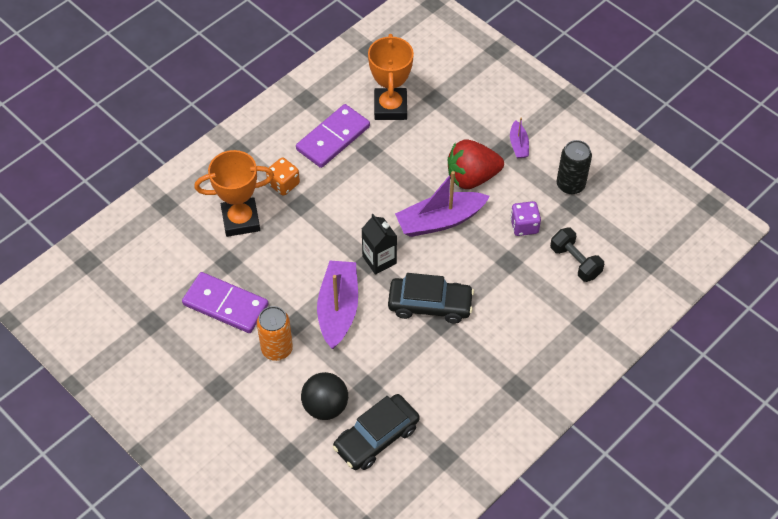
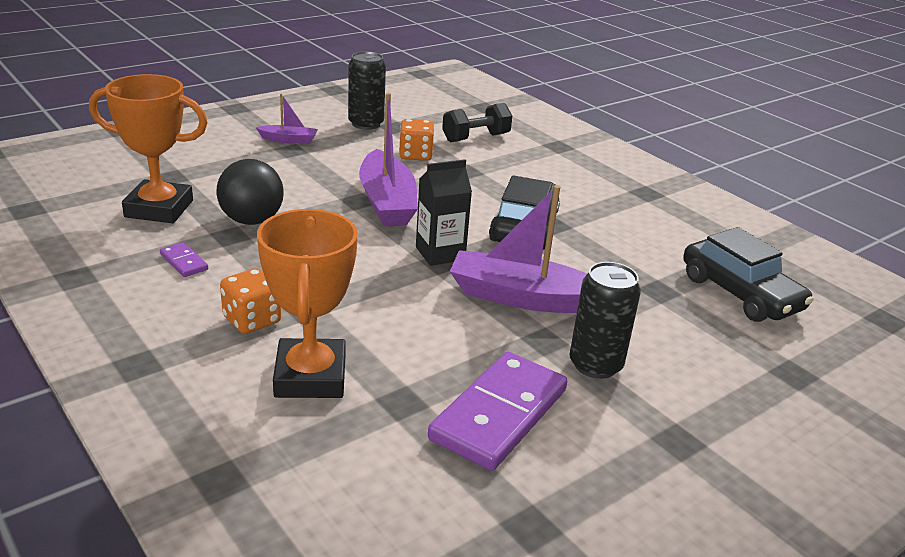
camera: 85 degrees left, 25 degrees down
(277, 349) = (595, 365): orange can -> black can
(325, 406) = (698, 330): black ball -> black ball (252, 220)
(333, 138) = (183, 262): purple domino -> purple domino, size x0.44
(472, 177) = (324, 173): red strawberry -> none
(524, 226) = (415, 155): purple dice -> orange dice

